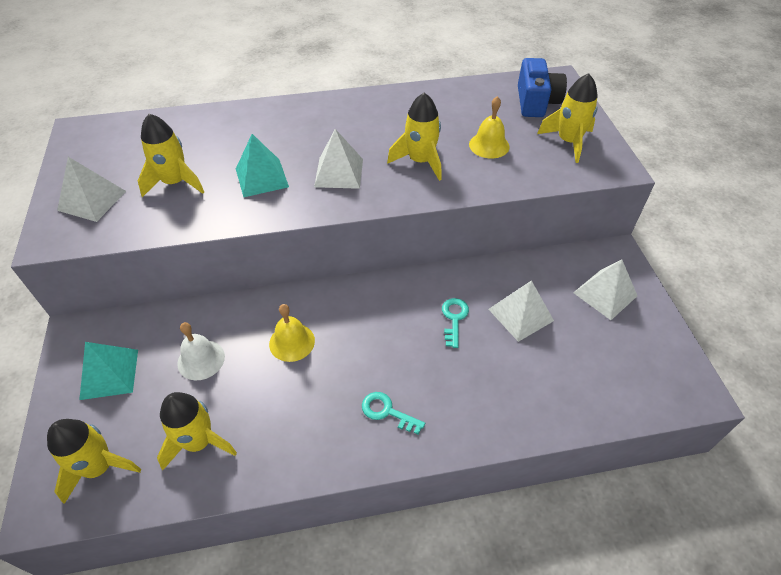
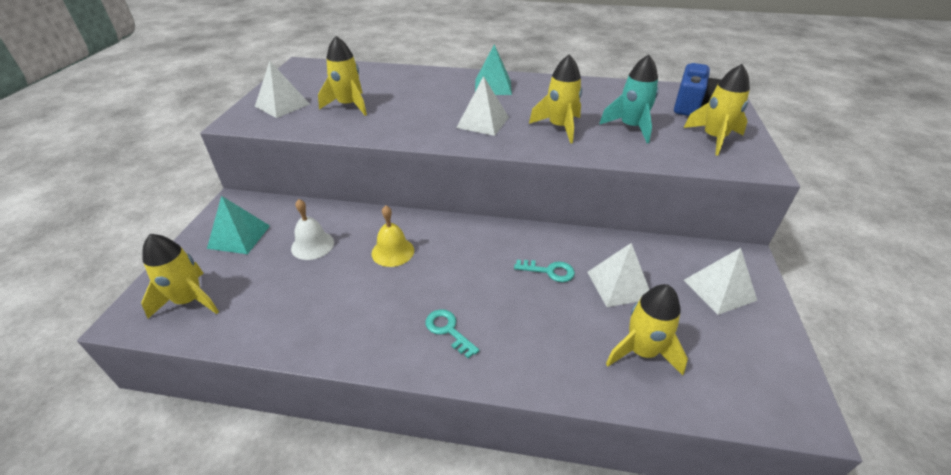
camera: 20 degrees right, 10 degrees down
(199, 442) = (275, 305): yellow rocket -> yellow rocket (642, 351)
(262, 177) = (417, 114): turquoise pyramid -> turquoise pyramid (493, 87)
(454, 318) = (549, 271): turquoise key -> turquoise key turned 75 degrees clockwise
(489, 145) = (631, 127): yellow bell -> turquoise rocket

